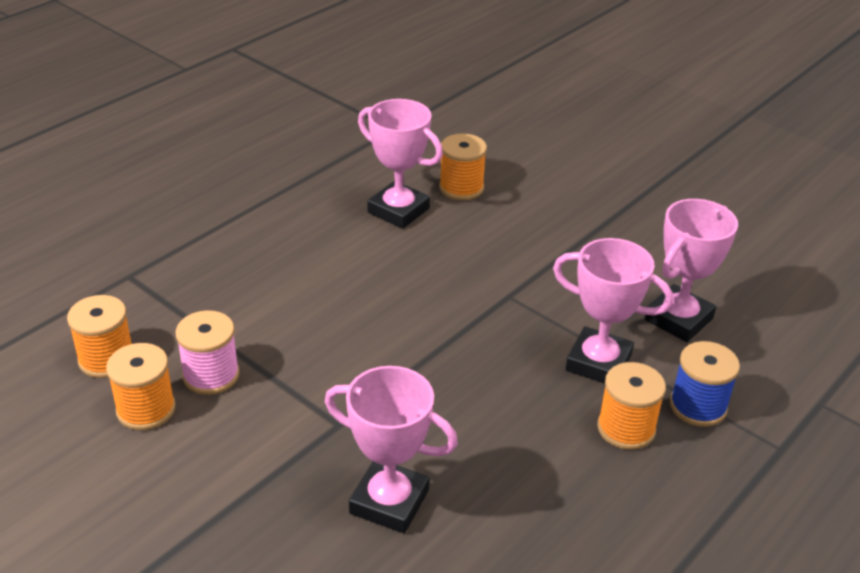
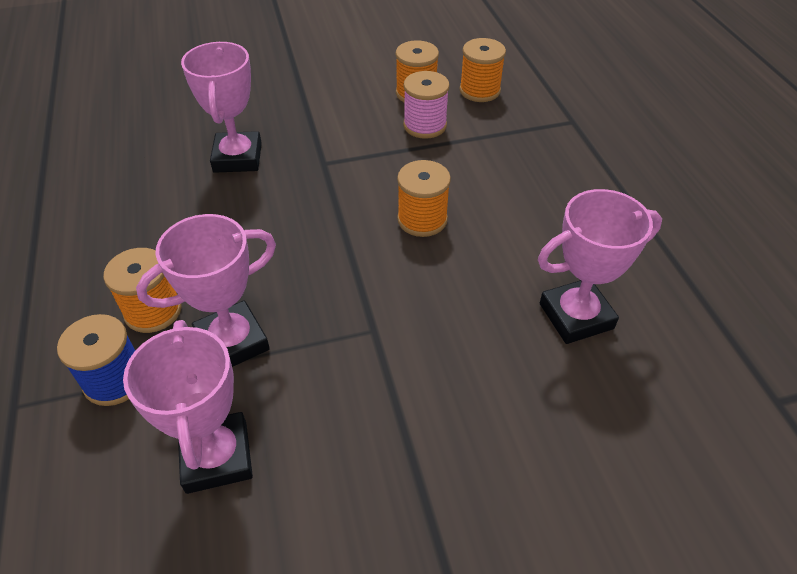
camera: 125 degrees right, 10 degrees up
(389, 502) = (237, 158): pink trophy -> pink trophy turned 60 degrees counterclockwise
(461, 188) = (594, 398): orange spool -> orange spool (422, 219)

